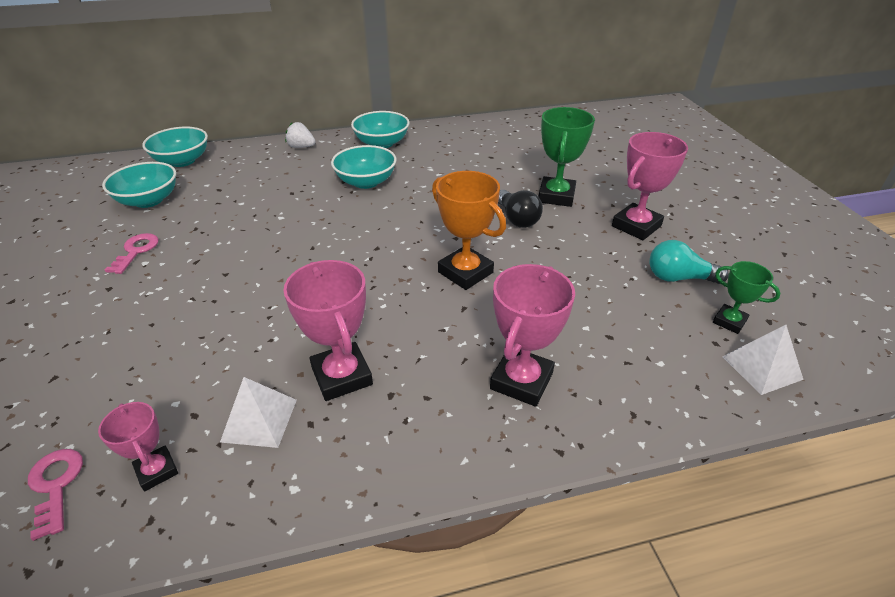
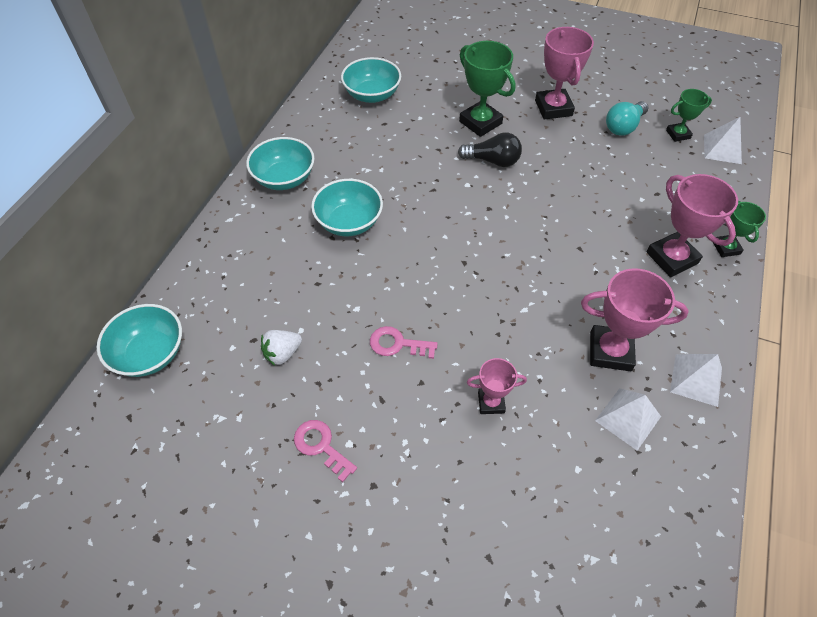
camera: 55 degrees left, 15 degrees up
(56, 485) = (626, 573): pink key -> pink key (397, 344)
(149, 200) = (219, 410): turquoise bowl -> turquoise bowl (372, 95)
(157, 471) = (645, 499): pink trophy -> pink trophy (491, 402)
(301, 147) = (226, 240): white strawberry -> white strawberry (282, 353)
(352, 463) = (696, 379): none -> white pyramid
(465, 272) = (539, 226): orange trophy -> none
(591, 426) = (726, 248): none -> green trophy

